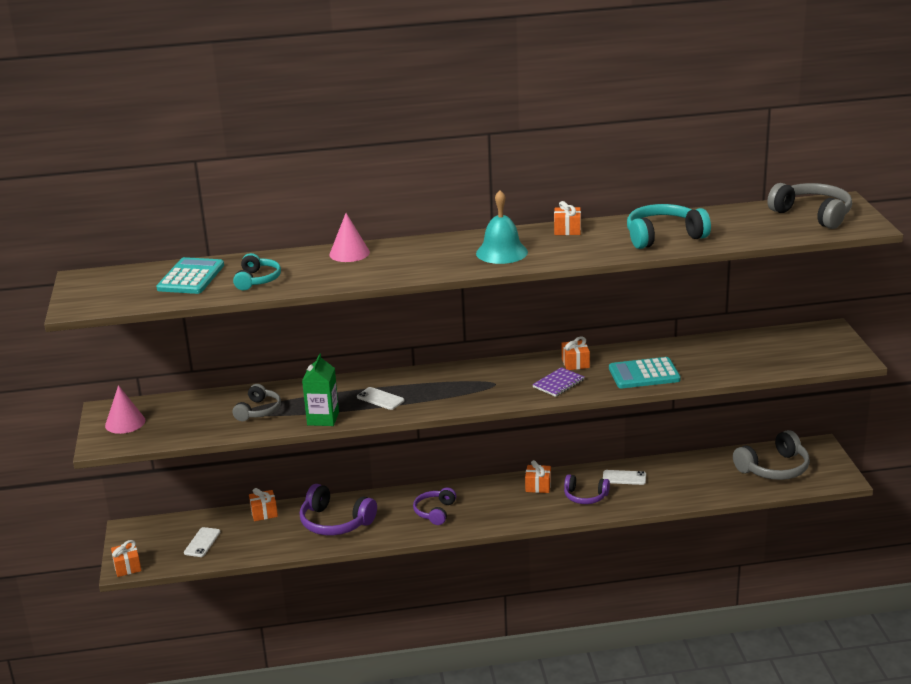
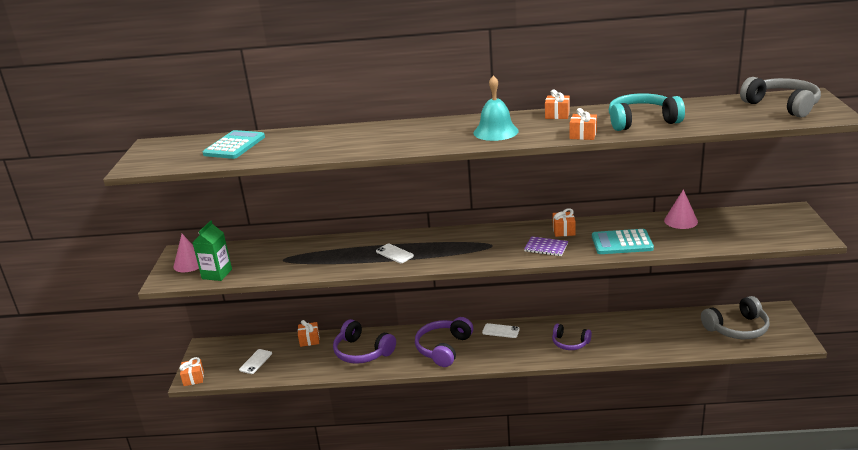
camera: 10 degrees right, 0 degrees up
(257, 280) = (285, 149): turquoise headphones -> none
(259, 411) = (295, 259): grey headphones -> none
(323, 418) = (343, 268): green carton -> green carton (217, 274)
(349, 253) = (368, 130): pink cone -> pink cone (680, 221)
(435, 512) = (443, 348): purple headphones -> purple headphones, size x1.59
(538, 486) = (532, 331): orange gift -> orange gift (583, 135)
(558, 383) = (546, 247): purple notebook -> purple notebook turned 60 degrees clockwise
(624, 478) = (605, 328): white phone -> white phone (501, 331)

